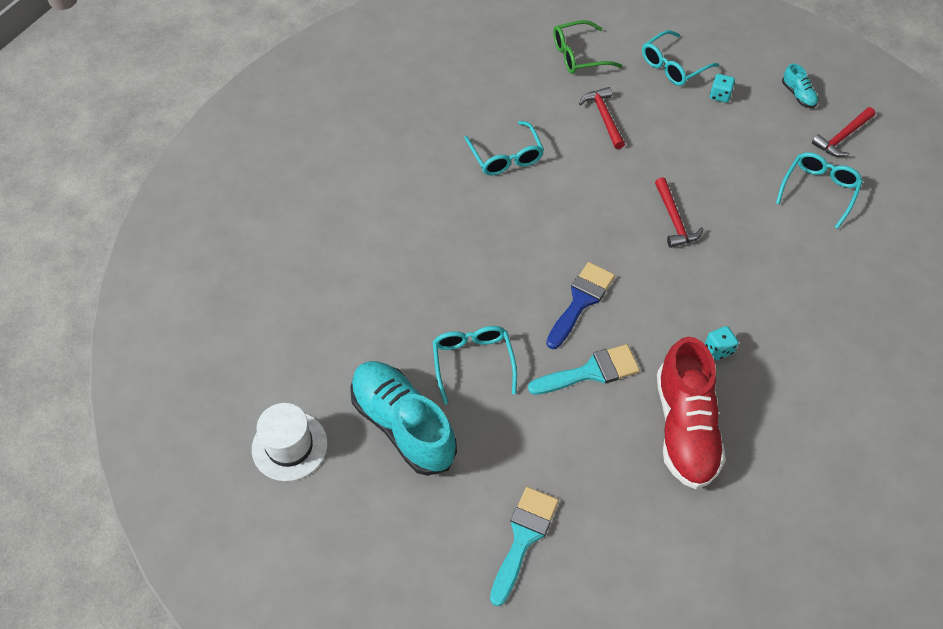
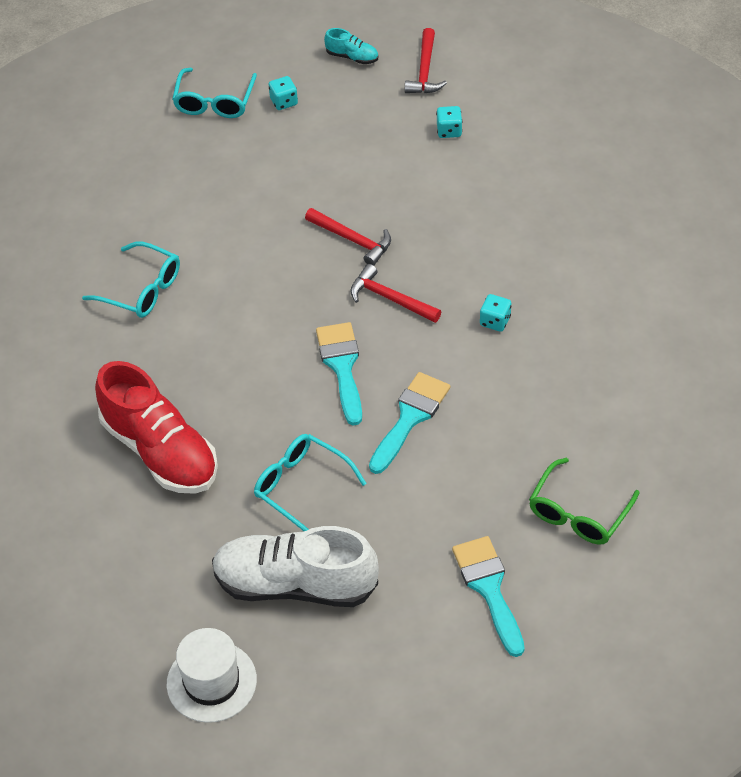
camera: 40 degrees left, 5 degrees down
(403, 425) = (295, 584): turquoise shoe -> white shoe
(578, 55) = (113, 149): green glasses -> green glasses (578, 513)
(580, 301) = (342, 367): blue brush -> turquoise brush
(604, 117) = (197, 191): red hammer -> red hammer (390, 298)
(685, 428) = (530, 404): red shoe -> red shoe (160, 451)
(819, 190) = (449, 131): turquoise glasses -> turquoise dice

